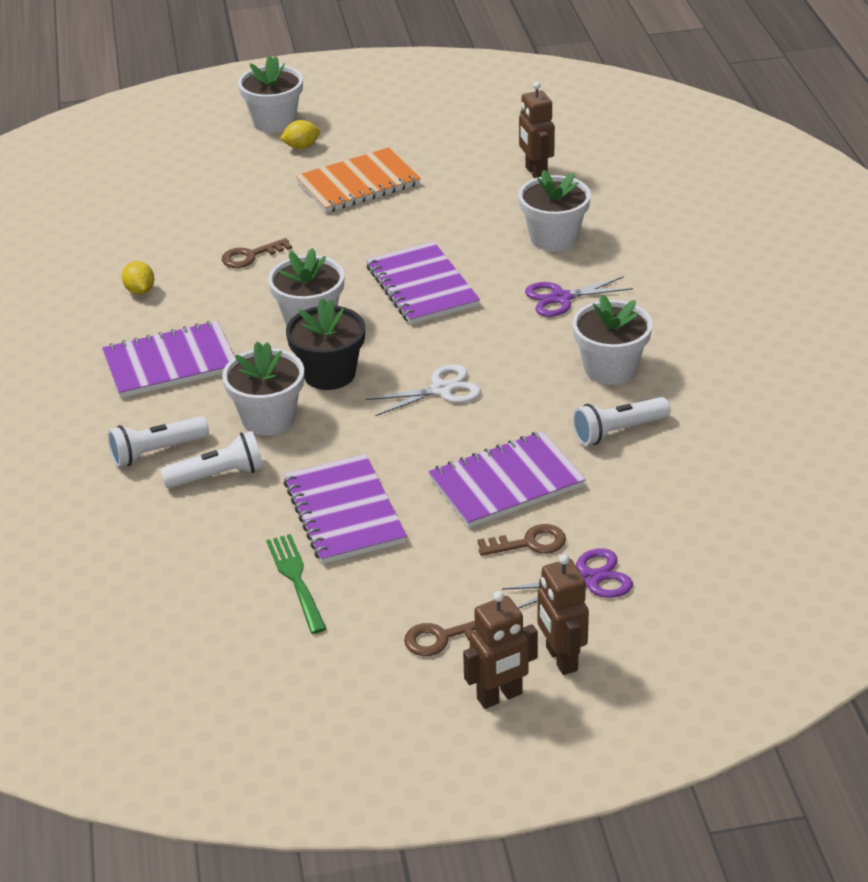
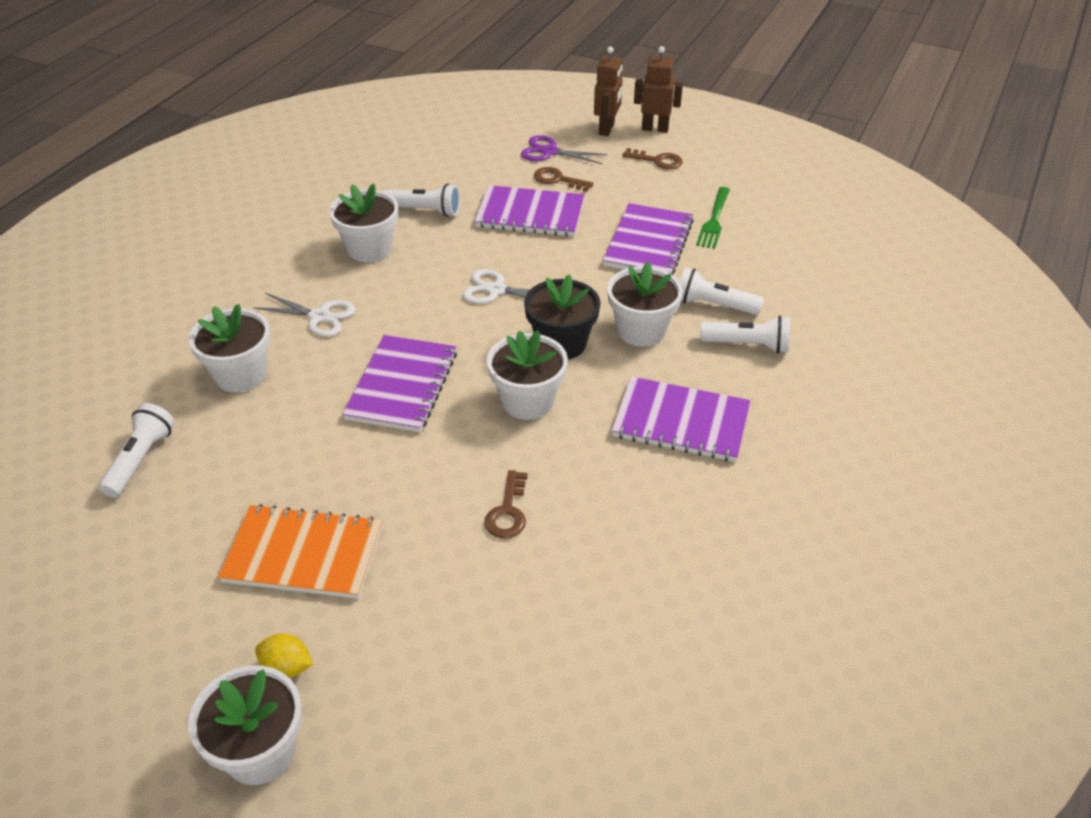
camera: 145 degrees left, 5 degrees up
(140, 291) = (651, 527): yellow lemon -> none
(250, 256) = (508, 511): brown key -> brown key turned 90 degrees clockwise
(535, 173) = (140, 459): brown robot -> white flashlight
(561, 298) = (319, 316): purple scissors -> white scissors

